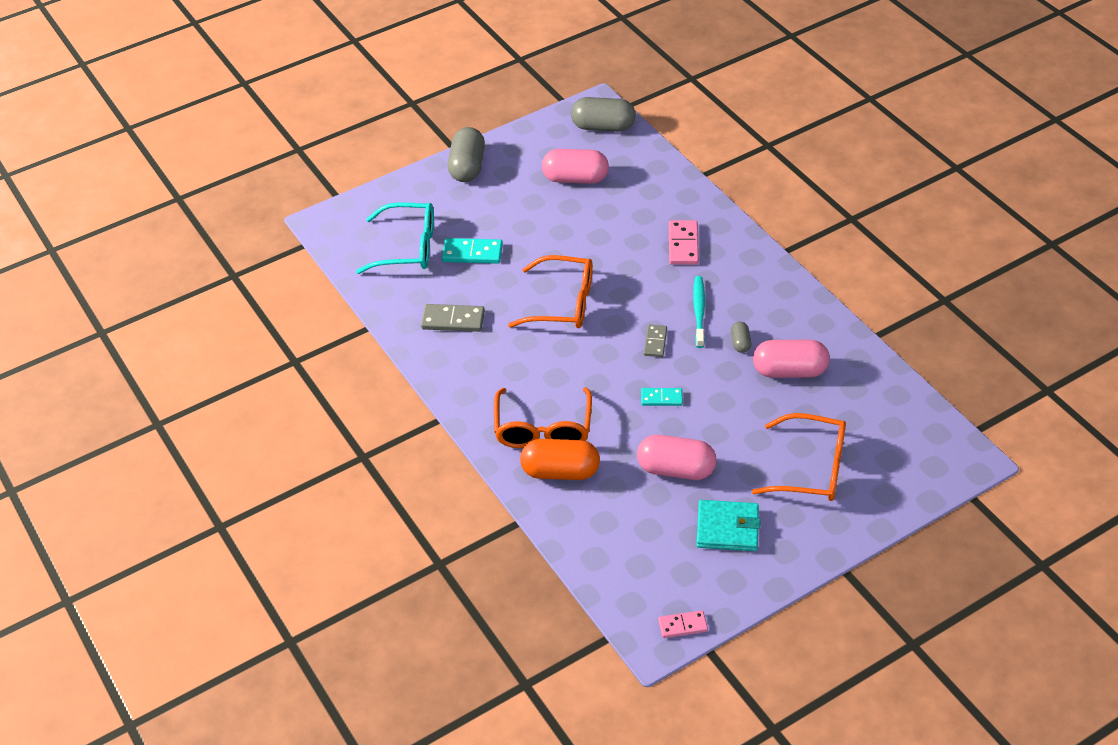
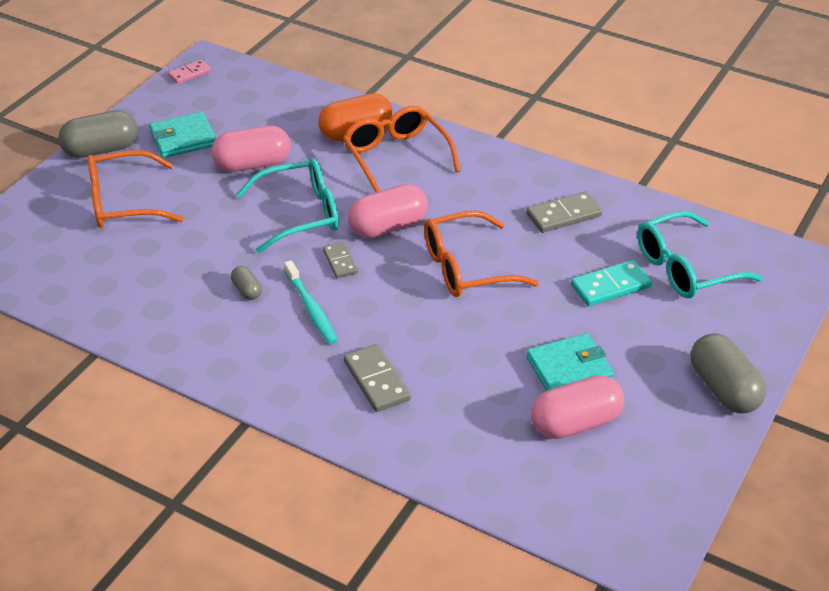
camera: 150 degrees right, 5 degrees down
(551, 210) = (569, 369): none -> turquoise wallet
(603, 127) = (606, 522): grey capsule -> grey capsule (101, 149)
(661, 398) = (301, 214): turquoise domino -> turquoise glasses
(683, 245) = (377, 381): pink domino -> grey domino
(789, 371) = (180, 280): pink capsule -> pink capsule (388, 227)

